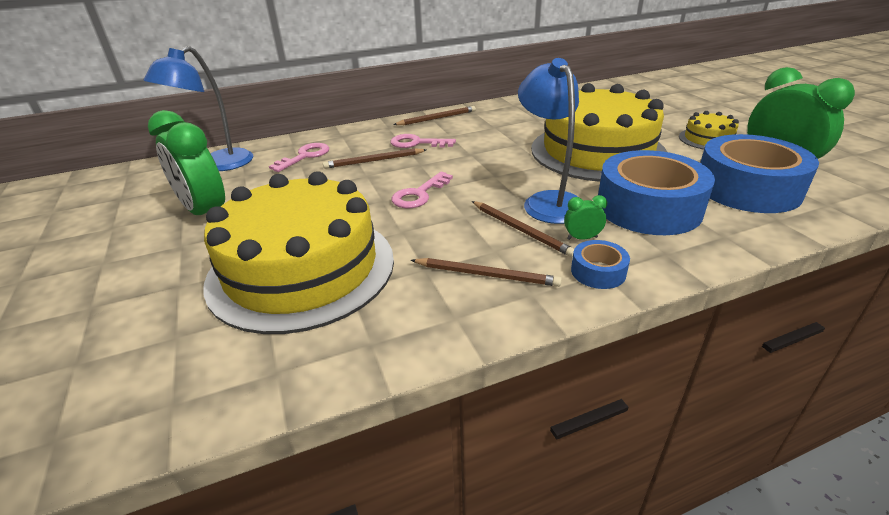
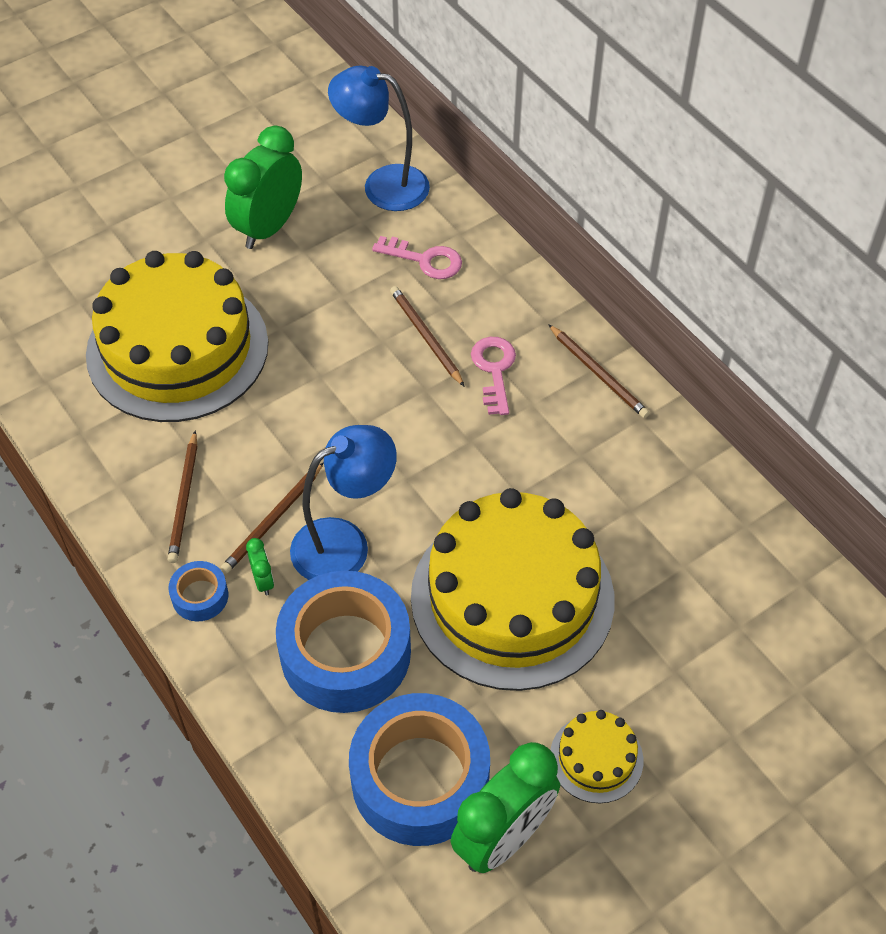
camera: 75 degrees right, 20 degrees up
(419, 194) = (340, 407): pink key -> none

